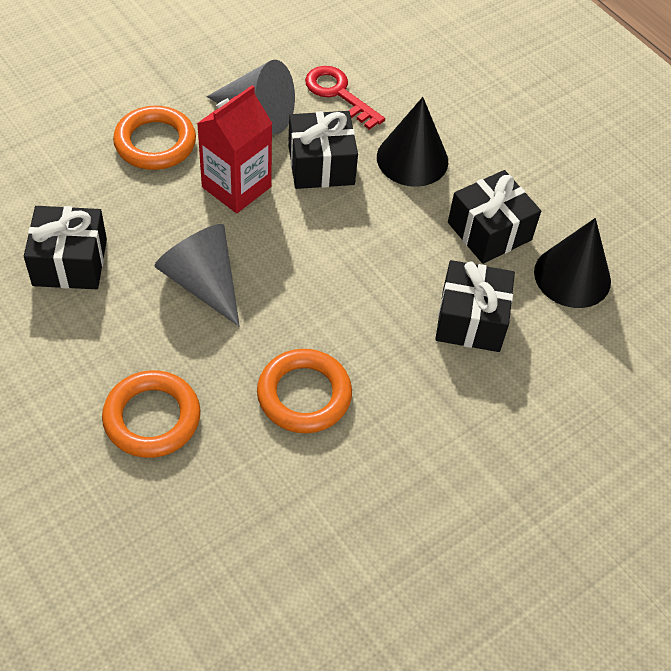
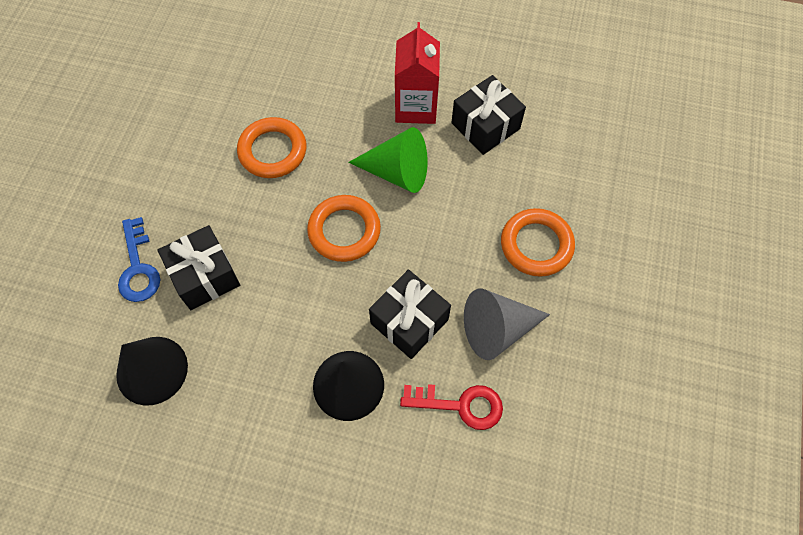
camera: 145 degrees right, 10 degrees up
(152, 418) = (344, 81): orange ring -> orange ring (344, 231)
(203, 282) = (397, 172): grey cone -> green cone
(236, 187) = (447, 254): red carton -> red carton (416, 107)
(489, 231) = (240, 362): black gift -> none
(532, 373) = (138, 268): none -> blue key

